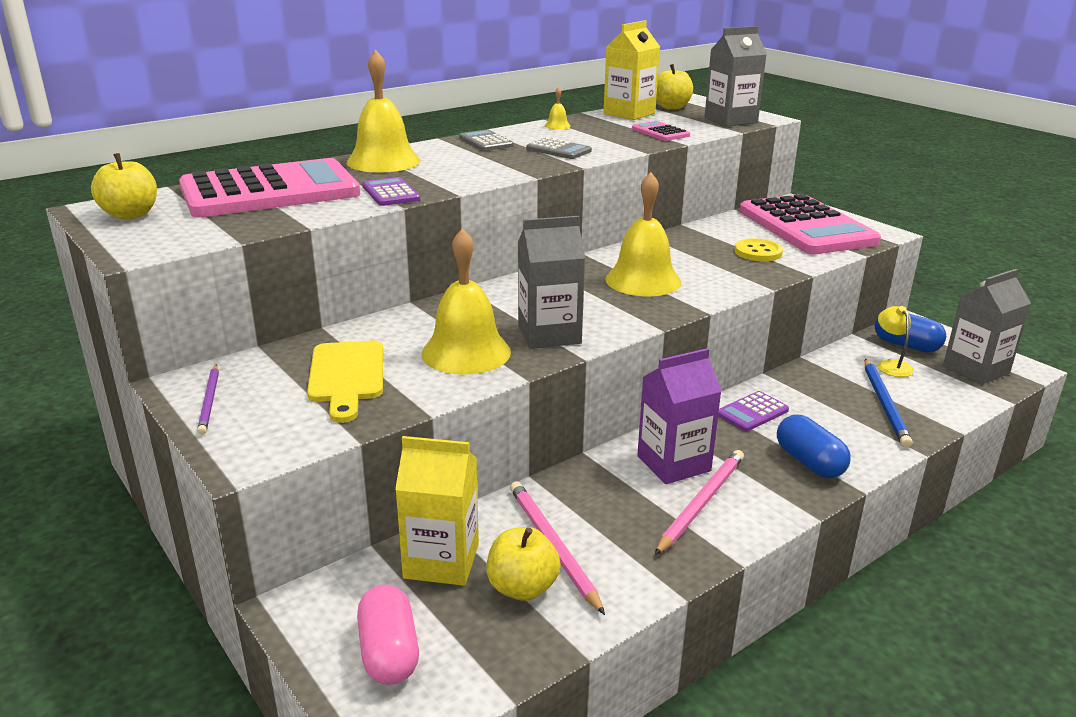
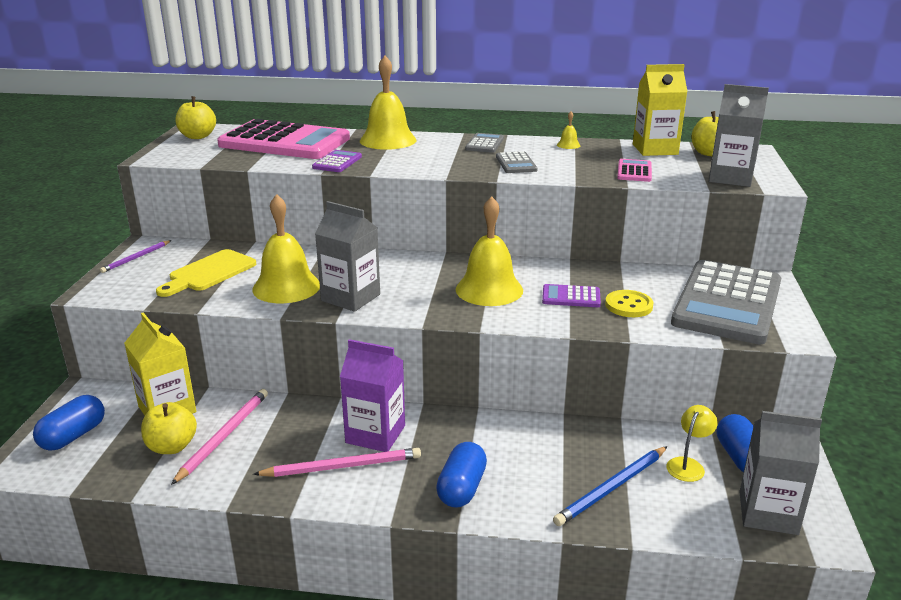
camera: 45 degrees right, 0 degrees up
(389, 652) = (73, 436): pink capsule -> blue capsule
(752, 412) = (494, 434): purple calculator -> purple calculator (571, 297)
(806, 227) = (727, 303): pink calculator -> grey calculator

